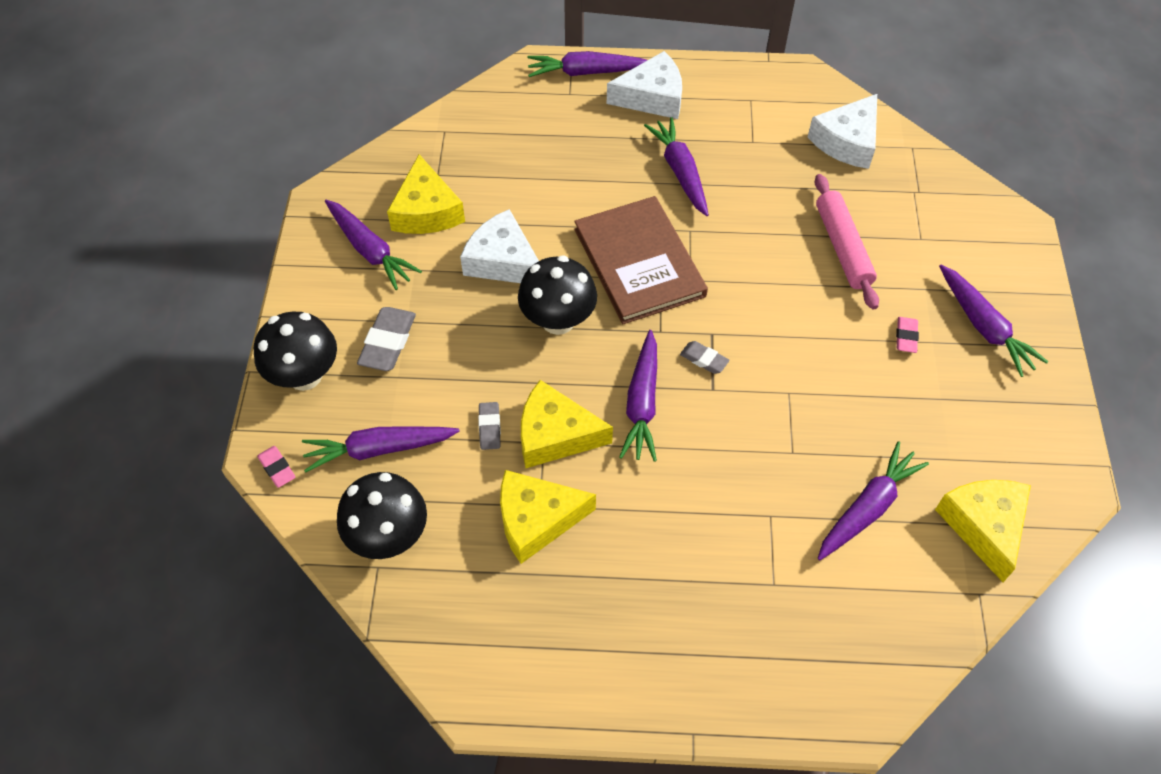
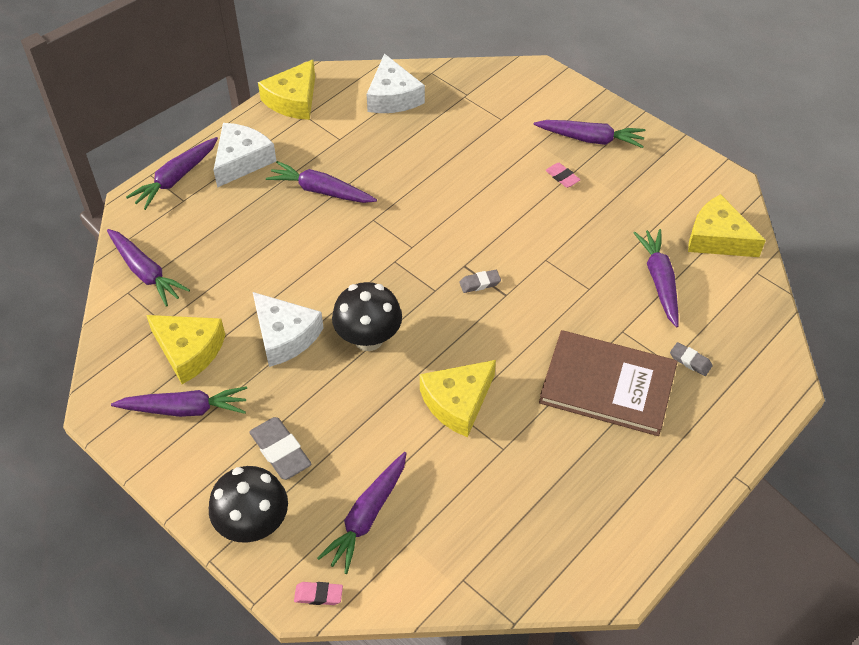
camera: 50 degrees left, 5 degrees down
(389, 536) = (445, 556): black mushroom -> none
(489, 428) = (415, 436): grey eraser -> grey eraser (690, 361)
(502, 261) = (285, 336): white cheese -> white cheese turned 120 degrees counterclockwise
(536, 519) = (513, 457): yellow cheese -> yellow cheese (293, 100)
(639, 262) = (369, 263): brown book -> brown book (607, 385)
(642, 403) = (480, 338): purple carrot -> purple carrot (146, 272)
(842, 247) = (469, 157): pink rolling pin -> none

